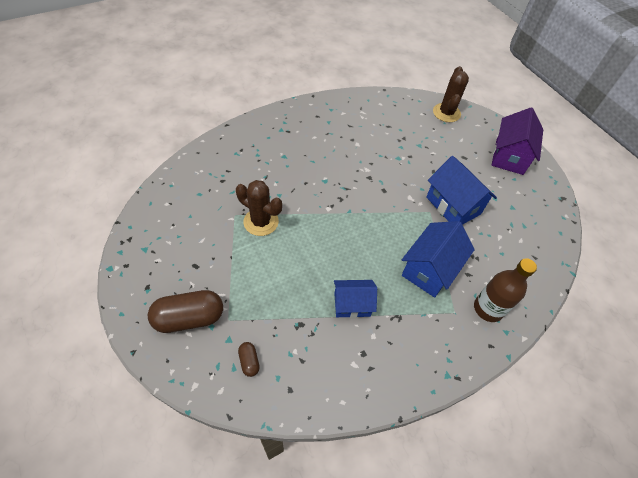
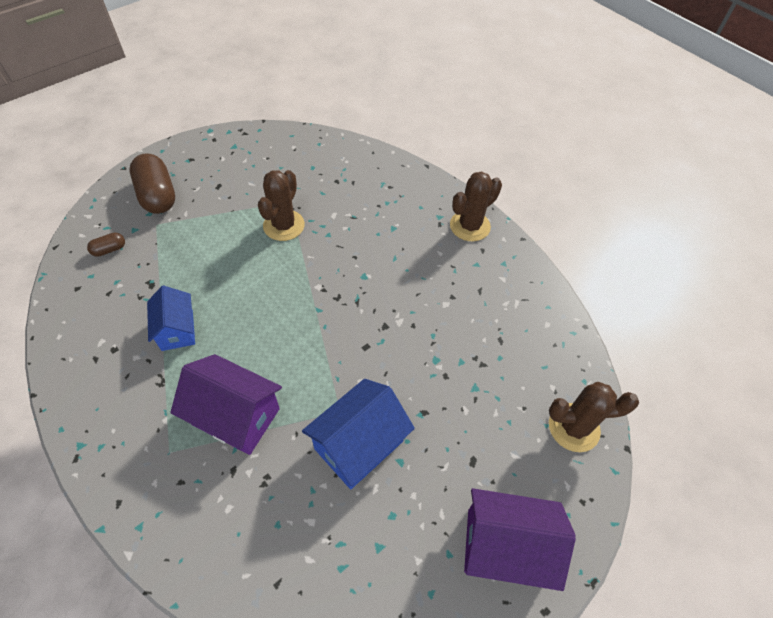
camera: 80 degrees right, 0 degrees up
(295, 116) = (470, 226): none -> brown cactus
(430, 269) = (236, 416): blue house -> purple house
(488, 308) = (176, 499): brown bottle -> none

